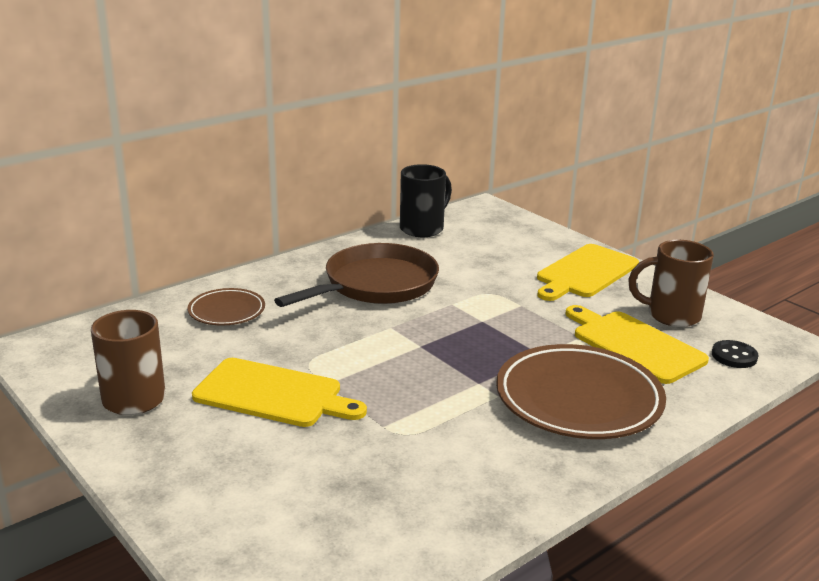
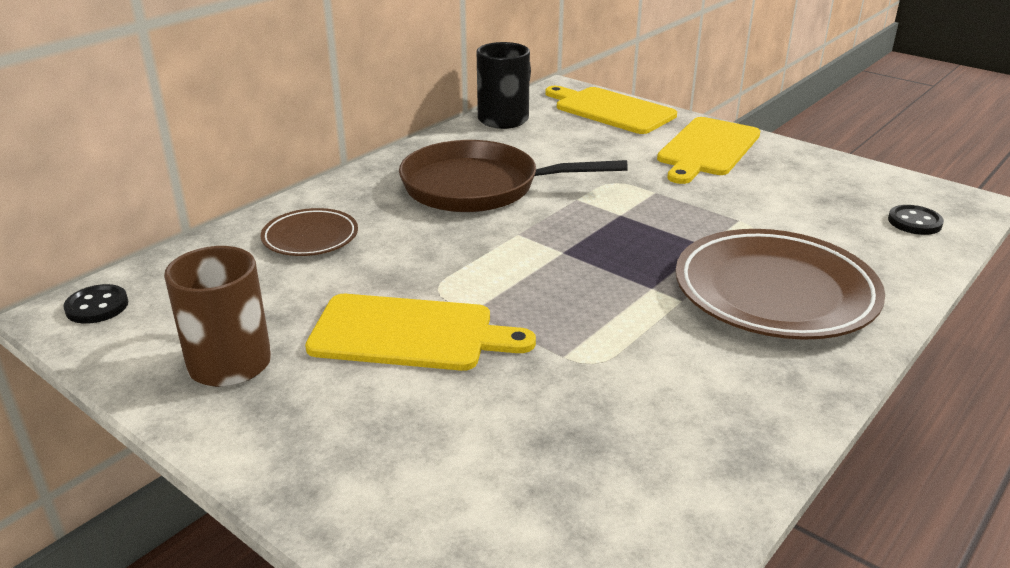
camera: 10 degrees left, 5 degrees up
(53, 345) = (97, 306): none -> black button
(375, 285) = (478, 187): brown pan -> brown pan turned 120 degrees counterclockwise
(634, 345) = (802, 222): yellow cutting board -> yellow cutting board (611, 110)
(671, 315) = (823, 185): brown mug -> none

